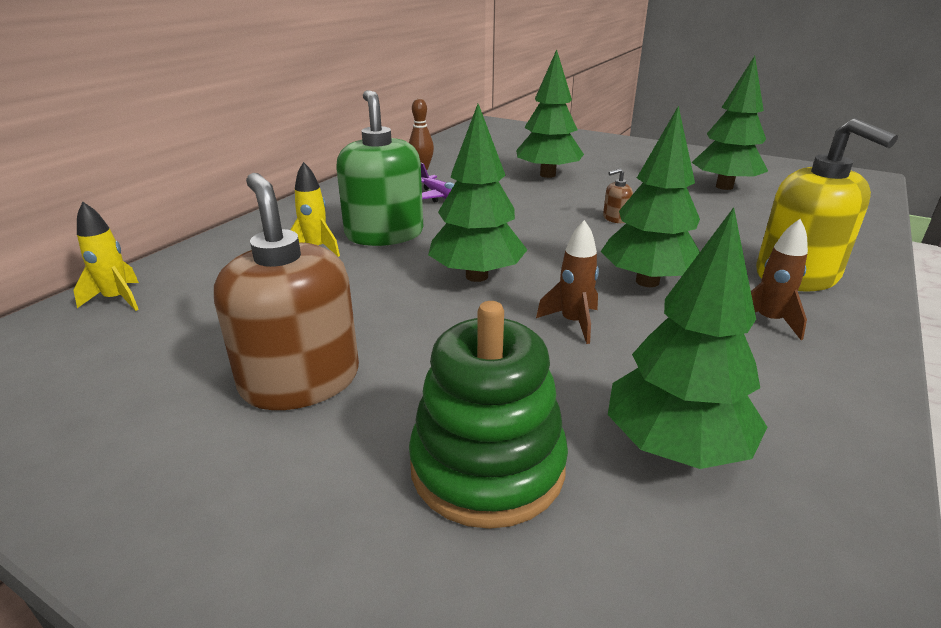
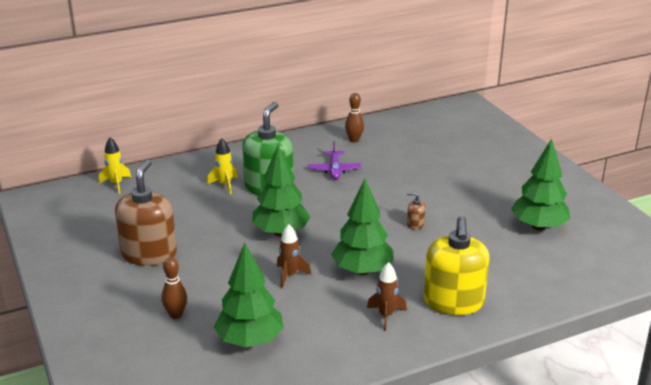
camera: 35 degrees right, 0 degrees up
(487, 467) = (176, 315): green stacking toy -> brown bowling pin
(547, 175) = (429, 173): green tree -> none

